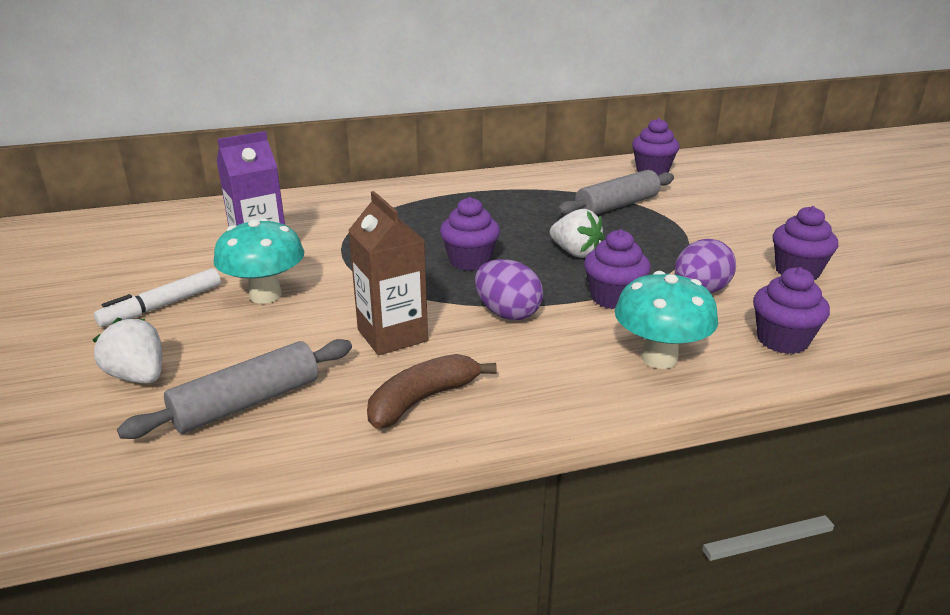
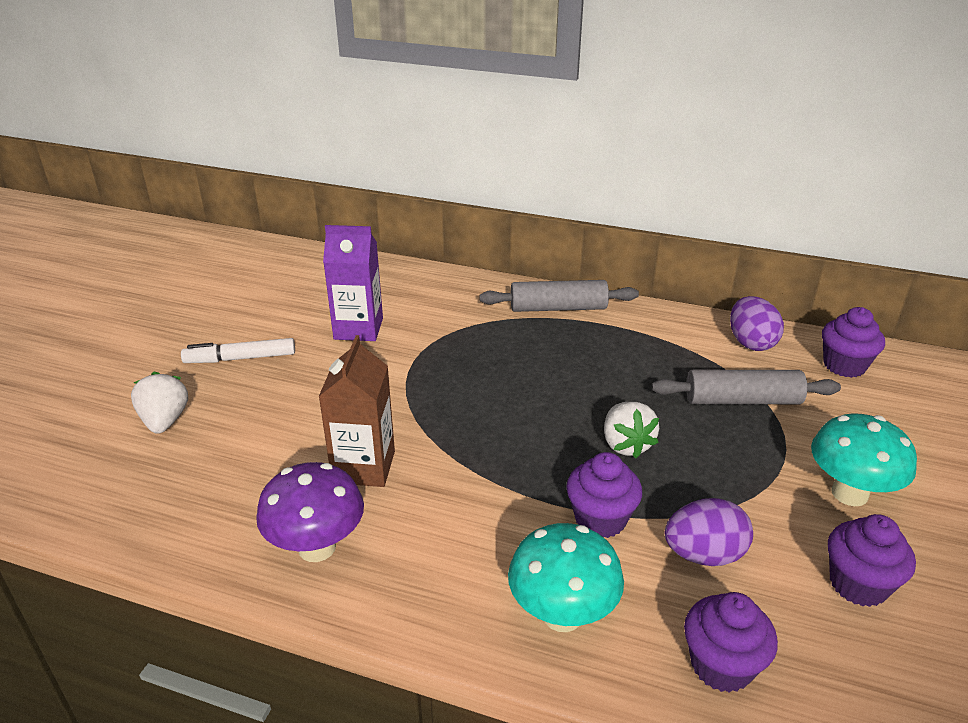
camera: 35 degrees right, 5 degrees up
(247, 403) = (202, 482): grey rolling pin -> grey rolling pin (558, 308)
(265, 295) = (316, 379): turquoise mushroom -> turquoise mushroom (849, 493)
(423, 400) = (317, 547): brown banana -> purple mushroom
(470, 261) = (513, 412): purple cupcake -> none
(507, 313) = (481, 489): purple egg -> purple egg (751, 343)

